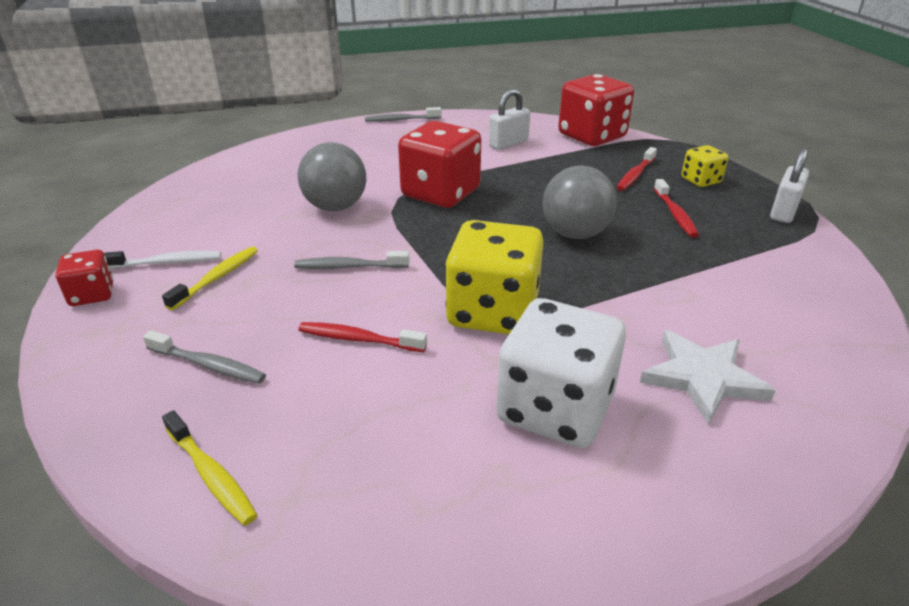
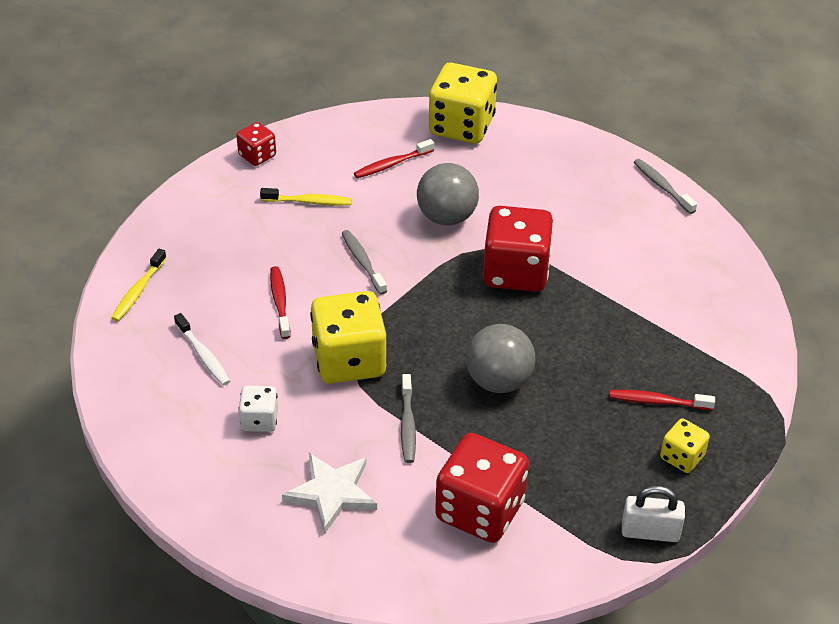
camera: 65 degrees right, 10 degrees up
(166, 263) = (312, 168): white toothbrush -> white toothbrush (203, 355)
(208, 365) = (219, 245): grey toothbrush -> grey toothbrush (407, 425)
(226, 172) = (461, 126): none -> yellow dice
(508, 143) = (665, 285): white padlock -> none
(555, 409) = (259, 420): white dice -> white dice, size x0.51
(592, 136) = (738, 347): red dice -> red dice (480, 510)
(675, 214) = (585, 446): red toothbrush -> red toothbrush (392, 164)

